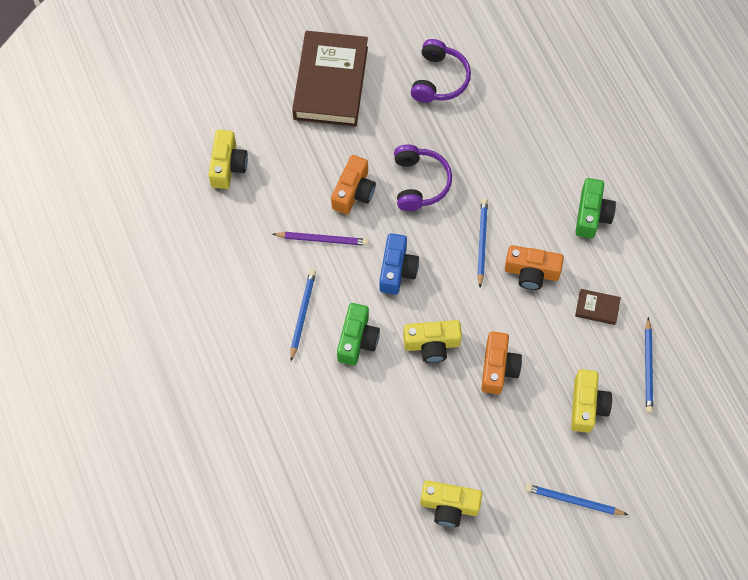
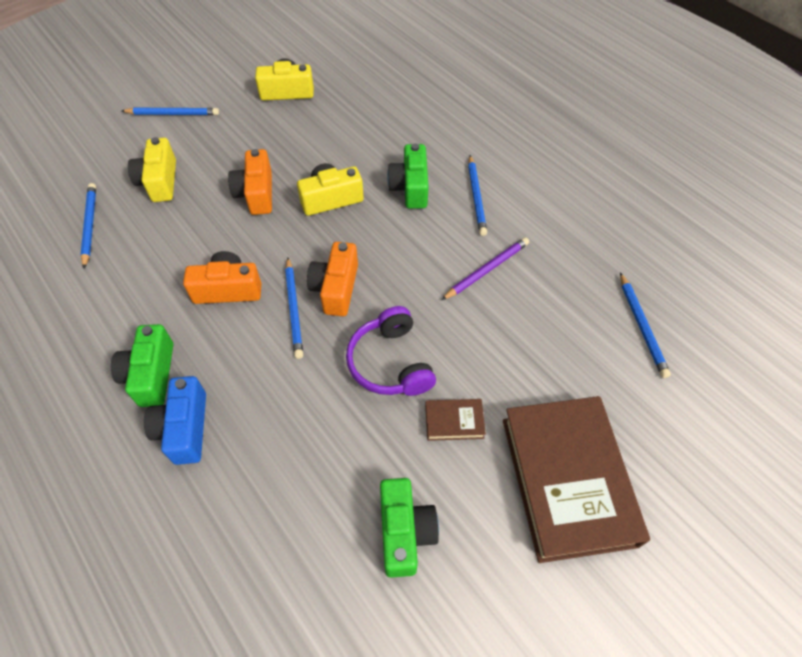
camera: 165 degrees right, 10 degrees down
(228, 166) = (641, 326): yellow camera -> blue pencil
(322, 239) = (487, 270): purple pencil -> purple pencil turned 150 degrees clockwise
(353, 192) = (471, 331): orange camera -> orange camera (336, 288)
(397, 270) = (389, 258): blue camera -> blue camera (184, 428)
(439, 79) = (405, 532): purple headphones -> green camera
(597, 308) = (146, 269): brown book -> brown book (454, 421)

